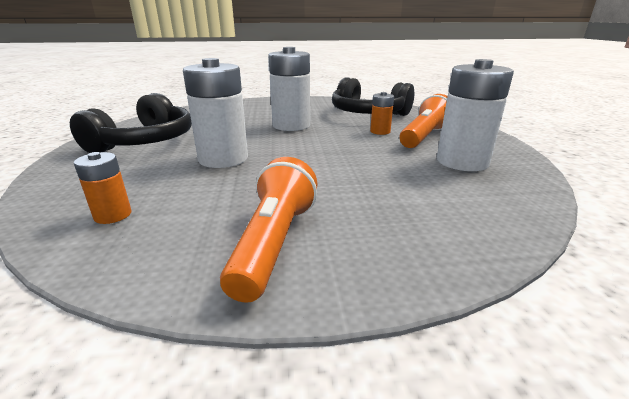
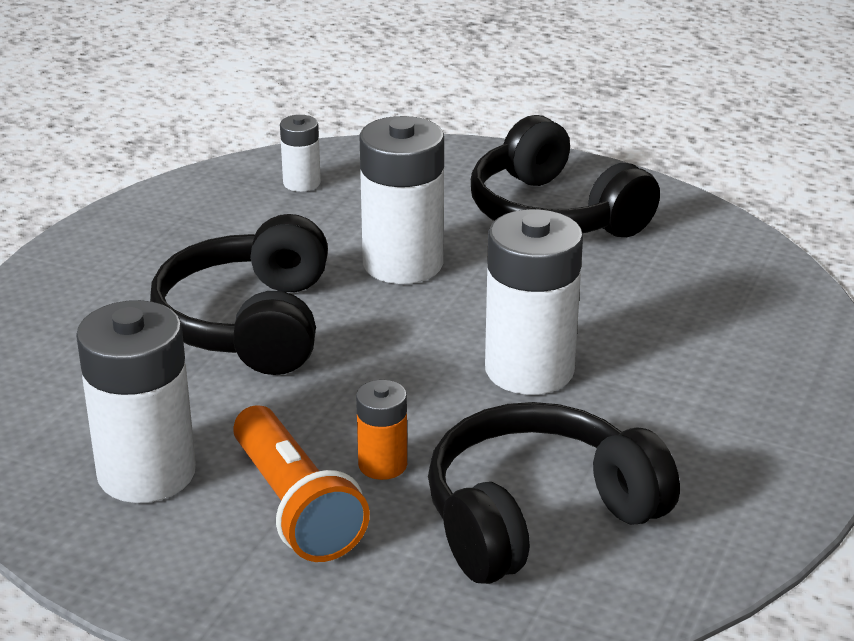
camera: 120 degrees right, 5 degrees up
(113, 215) = (301, 183): orange battery -> white battery
(274, 243) = (145, 250): orange flashlight -> none
(324, 176) = (249, 324): none -> black headphones

